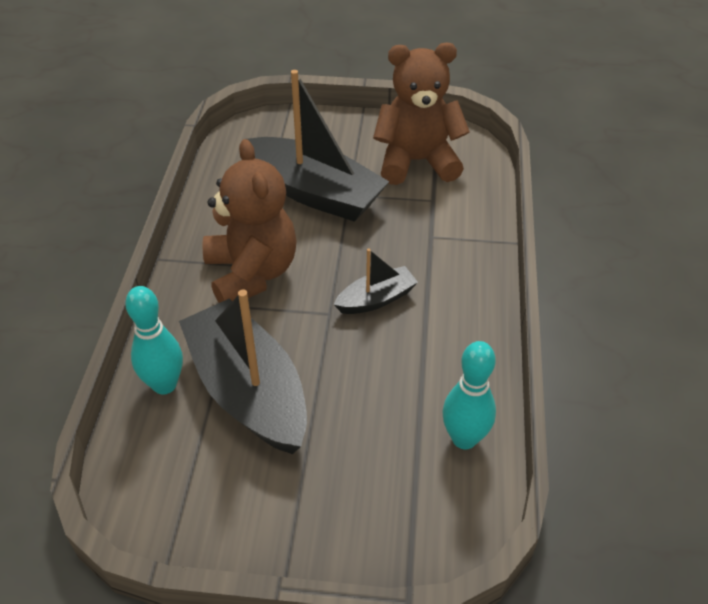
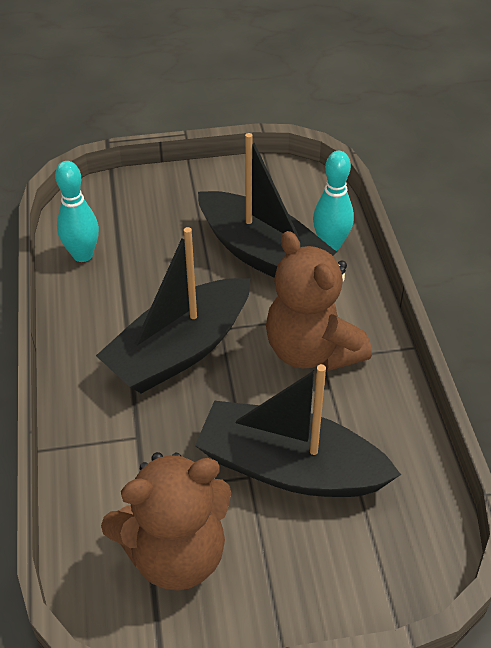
camera: 165 degrees right, 0 degrees up
(376, 299) = (180, 350): black boat -> black boat, size x2.03

